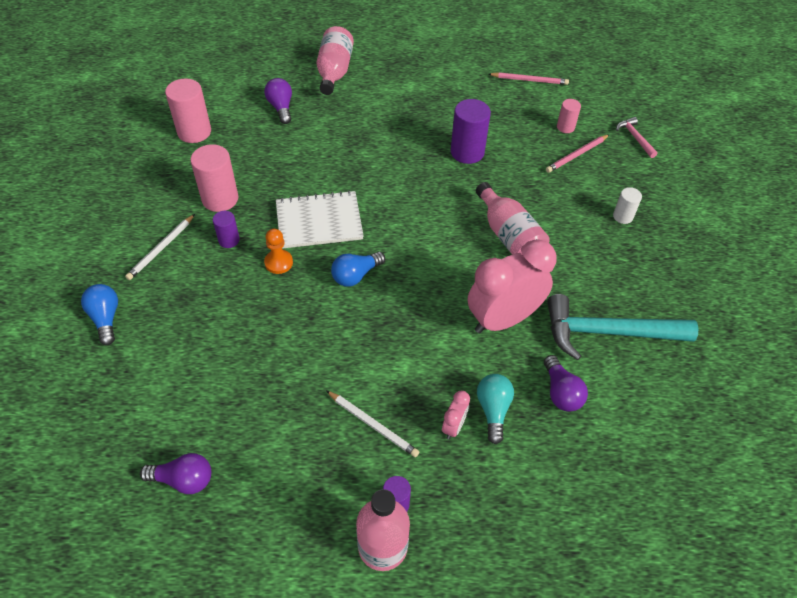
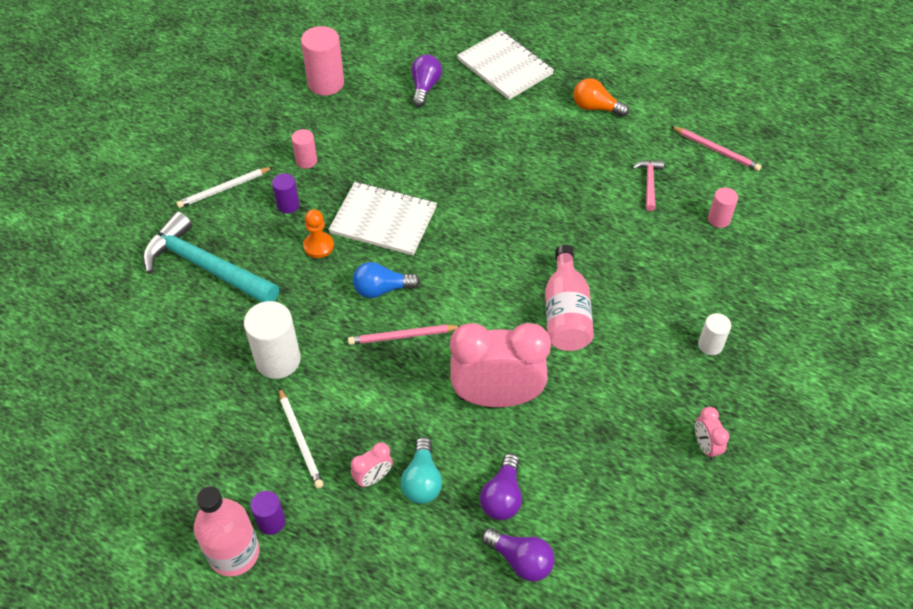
camera: 30 degrees right, 0 degrees up
(106, 318) = (138, 235): blue light bulb -> none
(183, 480) = (111, 409): purple light bulb -> purple light bulb (521, 560)
(220, 199) = (306, 161): pink cylinder -> pink cylinder, size x0.56
(308, 369) = (278, 360): none -> white cylinder
(334, 72) = (505, 67): pink bottle -> white notebook
(424, 79) = (595, 108): none -> orange light bulb
(467, 152) = (585, 206): purple cylinder -> none
(493, 410) = (422, 481): turquoise light bulb -> turquoise light bulb turned 150 degrees clockwise
(576, 155) = (708, 256): pink pencil -> pink pencil (402, 336)
(608, 332) = (598, 460): turquoise hammer -> turquoise hammer (206, 267)
(635, 138) = (794, 262): pink hammer -> pink hammer (649, 183)
(670, 288) = (705, 446): none -> pink clock

